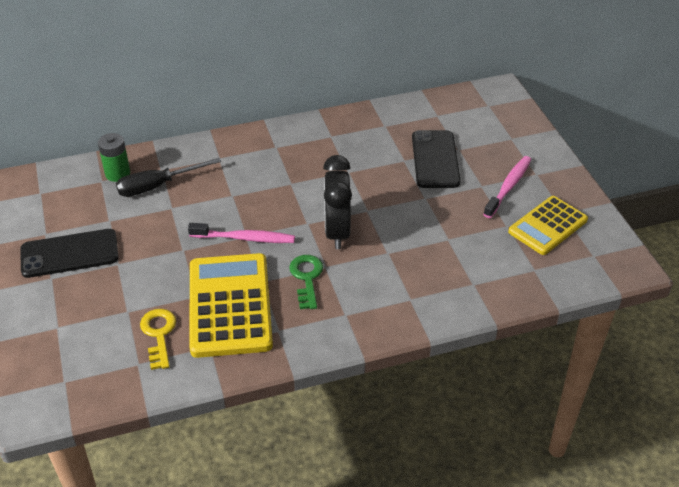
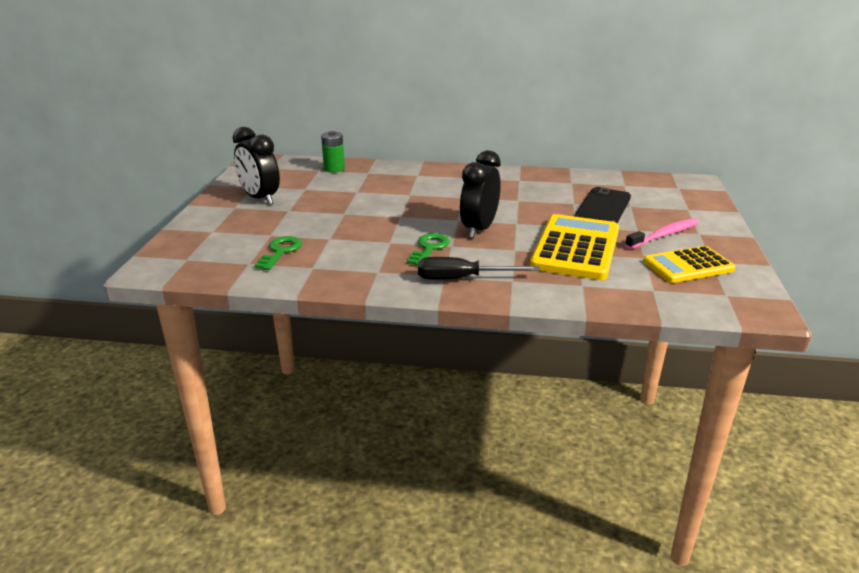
camera: 25 degrees right, 15 degrees down
(69, 253) = (260, 198): black phone -> black clock
(157, 186) = (357, 179): black screwdriver -> black screwdriver (462, 279)
(159, 334) = (280, 251): yellow key -> green key
(230, 305) = (351, 249): yellow calculator -> yellow calculator (575, 248)
(245, 238) = (398, 217): pink toothbrush -> none

